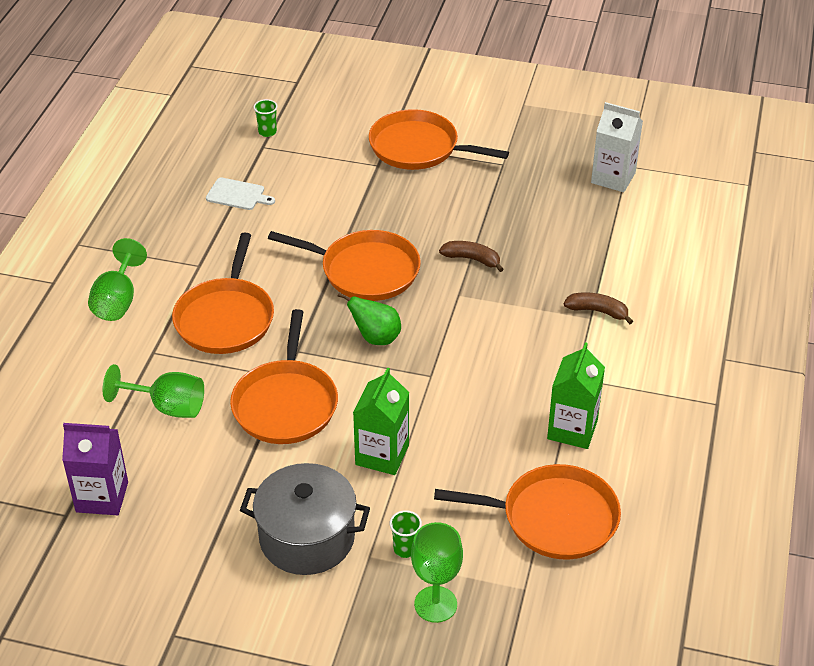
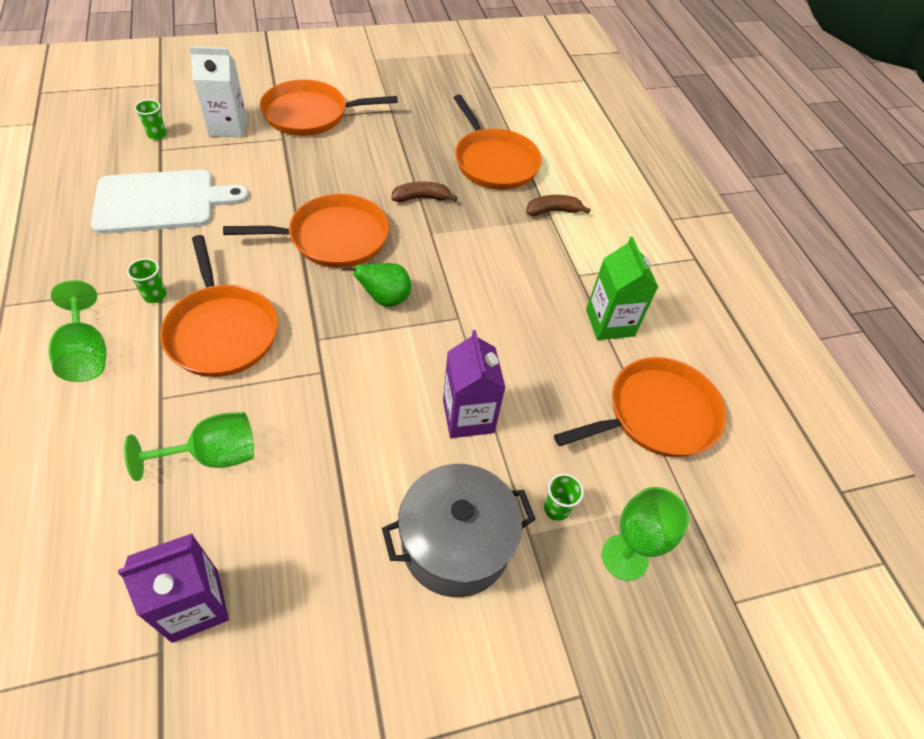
camera: 35 degrees left, 10 degrees up
(190, 273) = (155, 296): none -> green cup
(237, 195) = (161, 201): white cutting board -> white cutting board, size x2.07
(286, 403) = (340, 400): orange pan -> orange pan (494, 162)
(382, 455) = (468, 416): green carton -> purple carton
(613, 178) = (485, 99): white carton -> white carton (228, 127)

